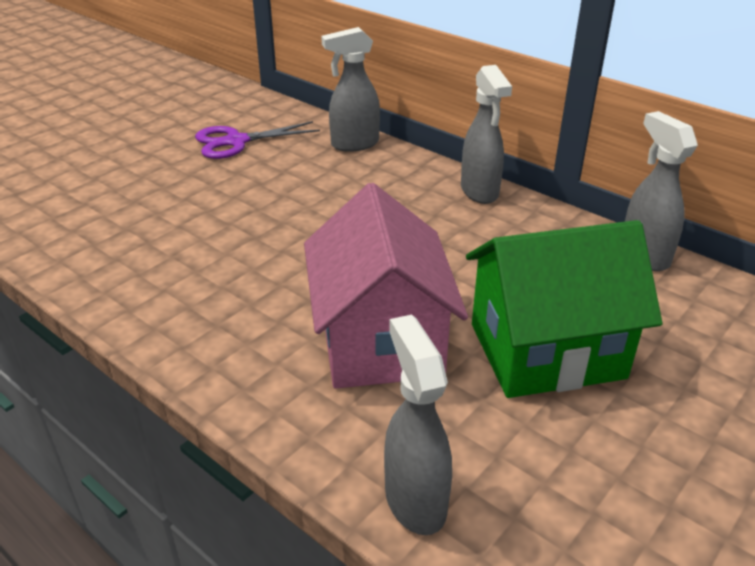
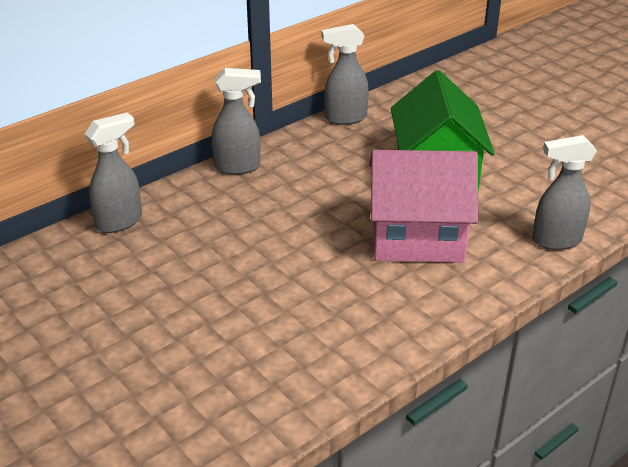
camera: 80 degrees left, 0 degrees up
(236, 142) = (69, 300): purple scissors -> none
(354, 144) = (120, 222): grey spray bottle -> grey spray bottle turned 120 degrees counterclockwise

